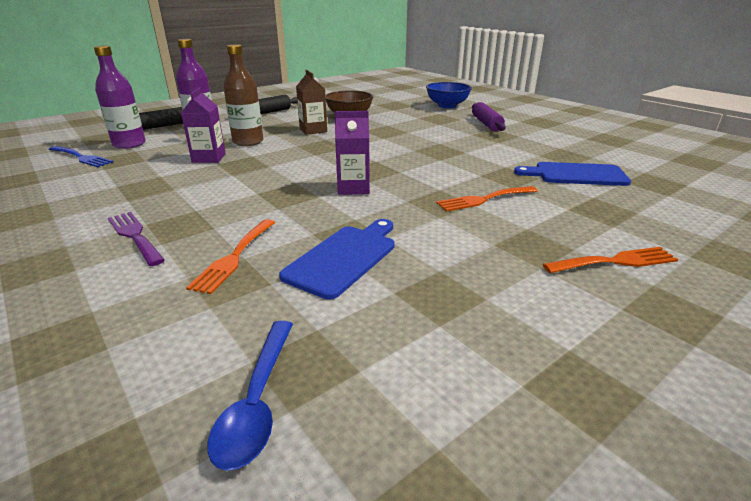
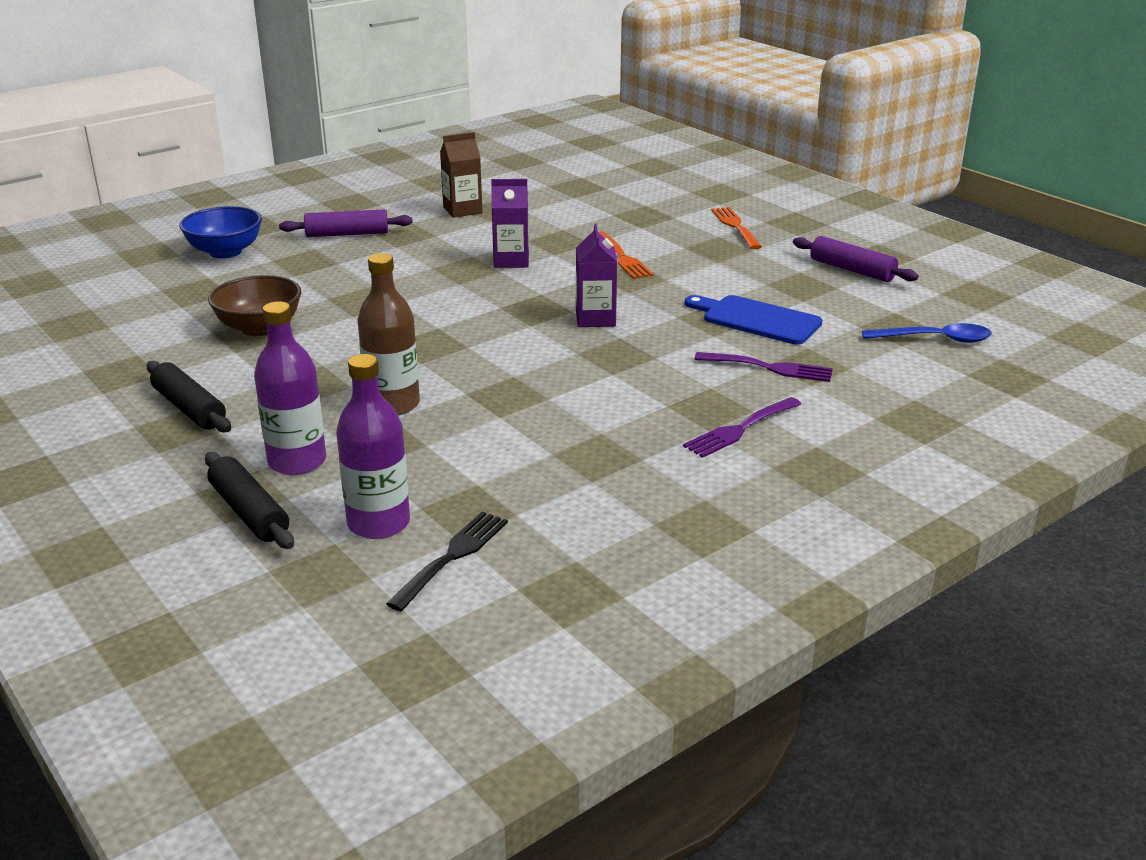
camera: 90 degrees left, 0 degrees up
(81, 157) = (452, 556): blue fork -> black fork
(209, 158) = (473, 427): purple carton -> purple carton (511, 261)
(234, 257) = (769, 368): orange fork -> purple fork
(313, 130) = (339, 354): brown carton -> brown carton (462, 210)
(507, 347) = (852, 270): none -> purple rolling pin
(576, 175) = (555, 212): blue cutting board -> none

